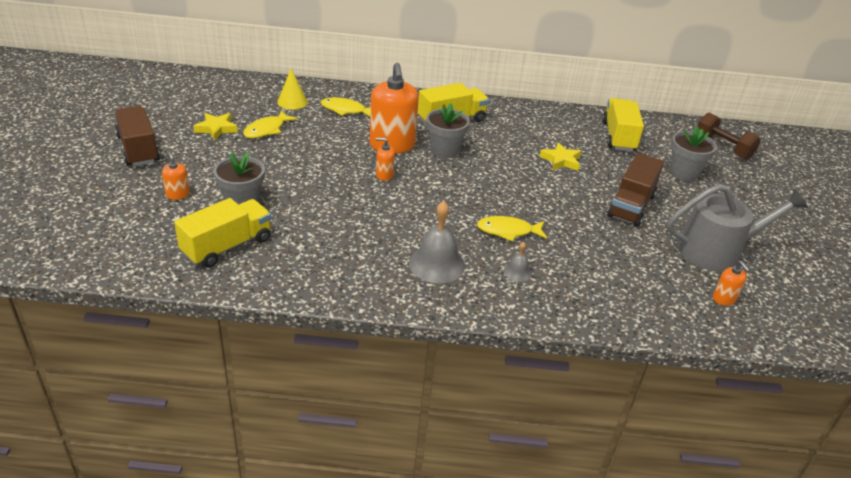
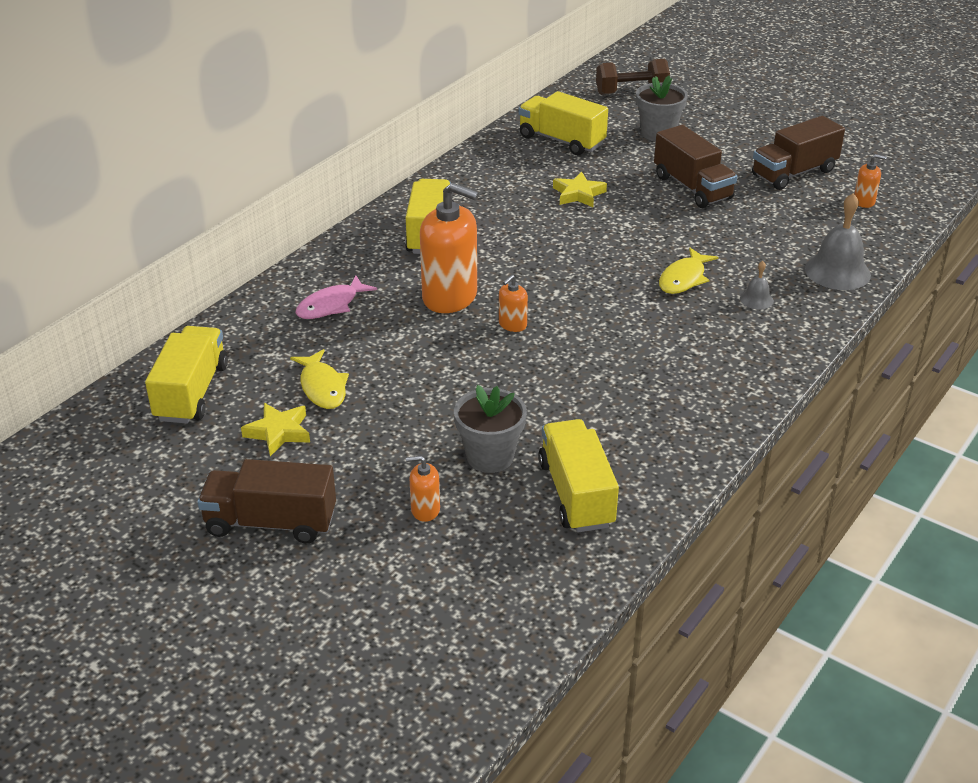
camera: 55 degrees left, 0 degrees up
(232, 95) = (192, 392): none -> yellow truck
(292, 102) = (266, 343): yellow cone -> none
(345, 110) = (331, 305): yellow fish -> pink fish
(436, 264) = (711, 346): grey bell -> grey bell (837, 271)
(444, 150) = (494, 263): grey flower pot -> none
(716, 250) = (794, 173): grey watering can -> brown truck

